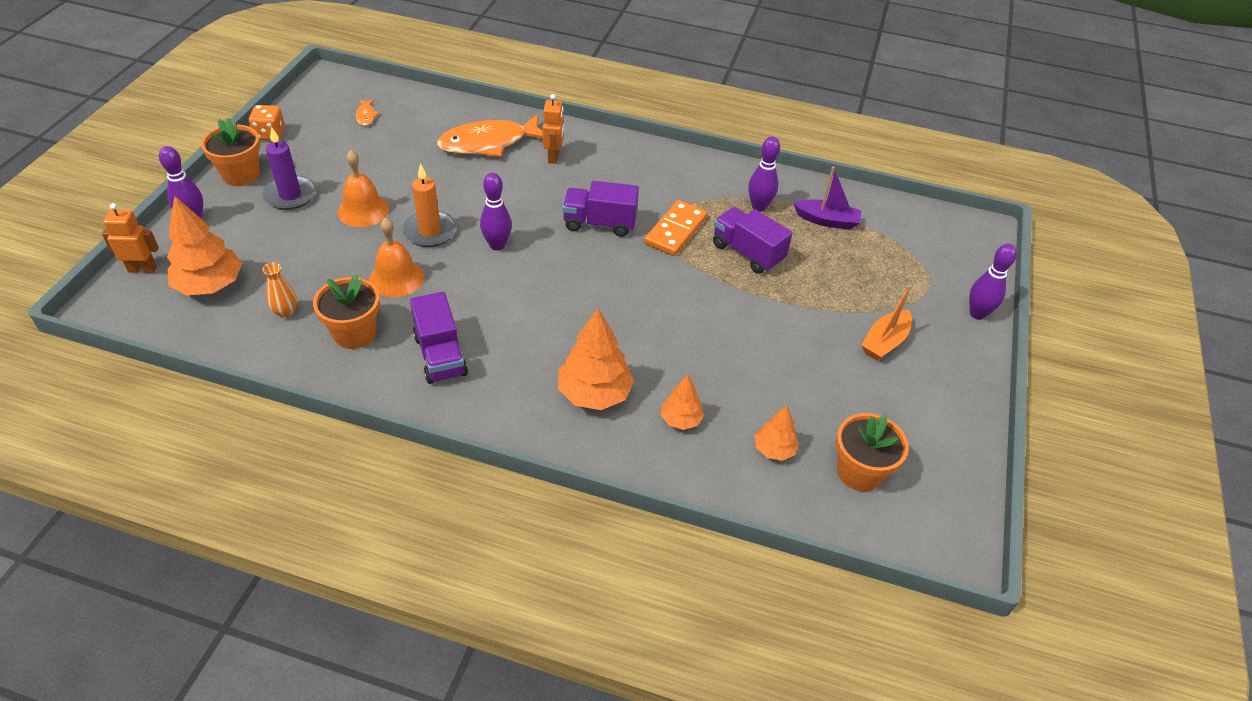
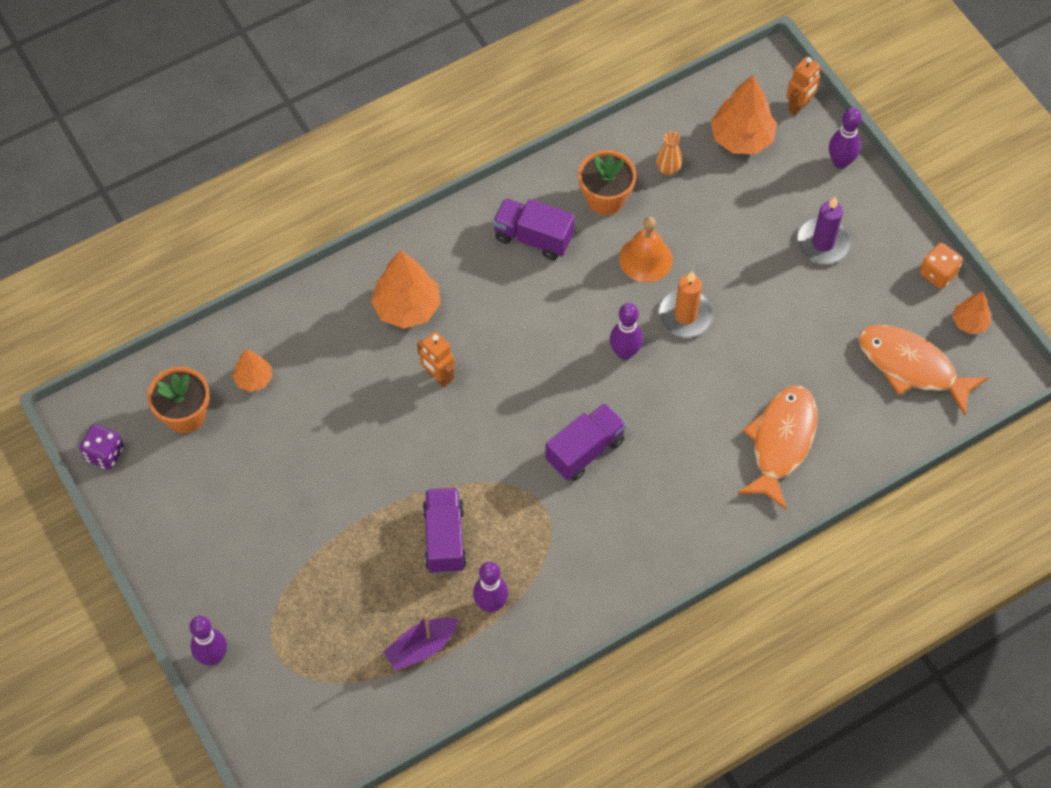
camera: 135 degrees right, 15 degrees up
(241, 175) = (884, 222): orange flower pot -> none
(363, 210) = (756, 284): orange bell -> none
(366, 116) = (911, 366): orange fish -> orange fish, size x2.42
(553, 157) = (713, 484): orange robot -> orange robot (438, 377)
(676, 230) = (522, 504): orange domino -> none
(680, 420) = (333, 343): orange tree -> orange tree (969, 322)
(747, 253) = (444, 538): purple truck -> purple truck turned 90 degrees counterclockwise
(884, 342) = (260, 549): orange boat -> none
(959, 502) = (104, 454): none -> purple dice

